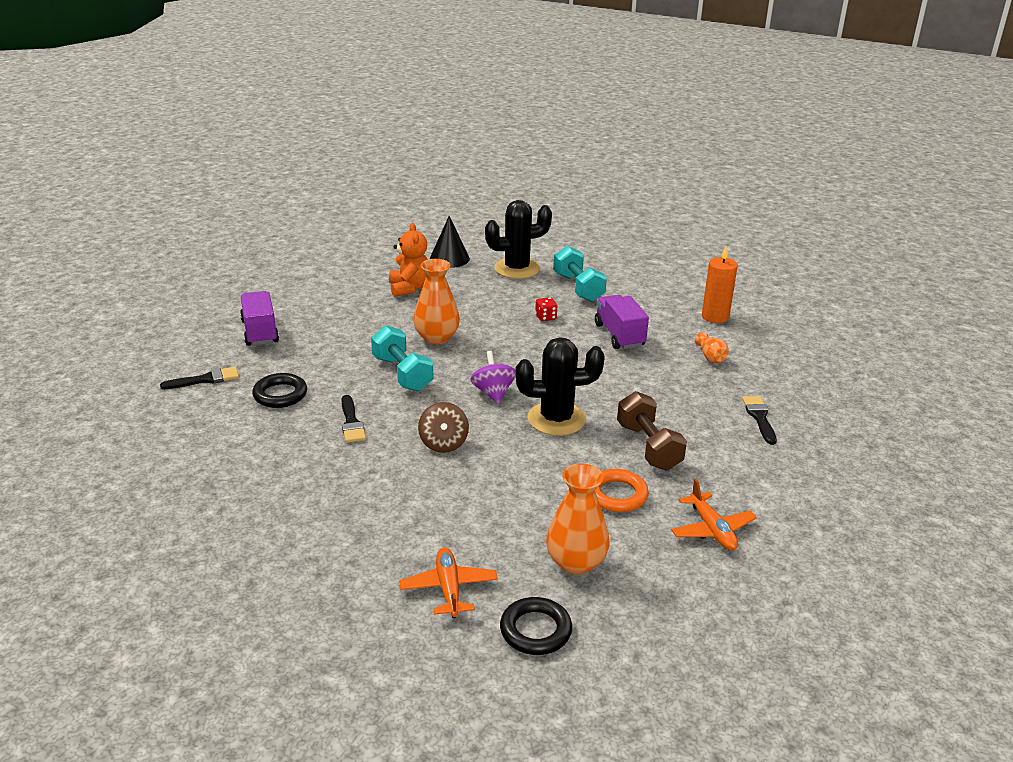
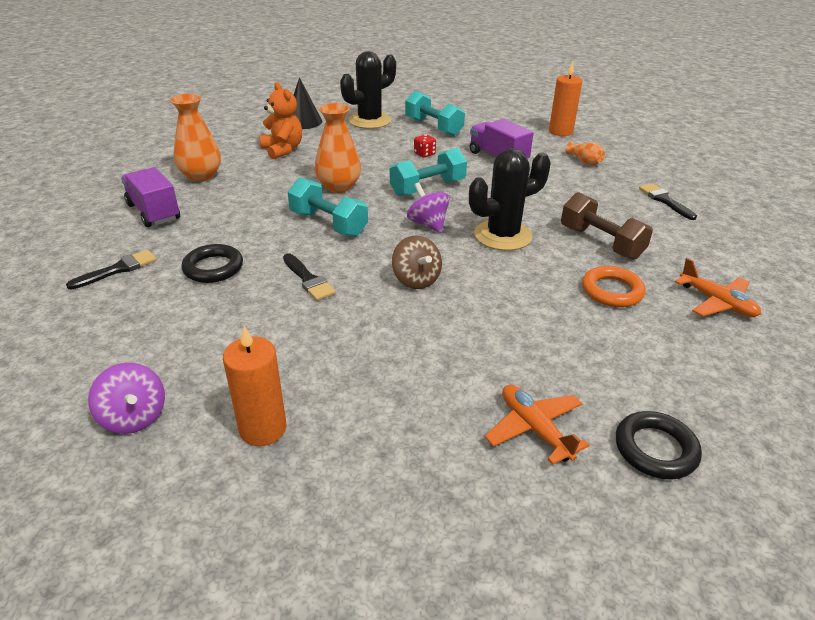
camera: 20 degrees left, 5 degrees up
(159, 500) = (134, 417): none -> purple spinning top
(243, 532) = (263, 428): none -> orange candle
(521, 355) = (427, 188): none -> turquoise dumbbell
(576, 562) = (631, 365): orange vase -> orange vase (201, 176)

